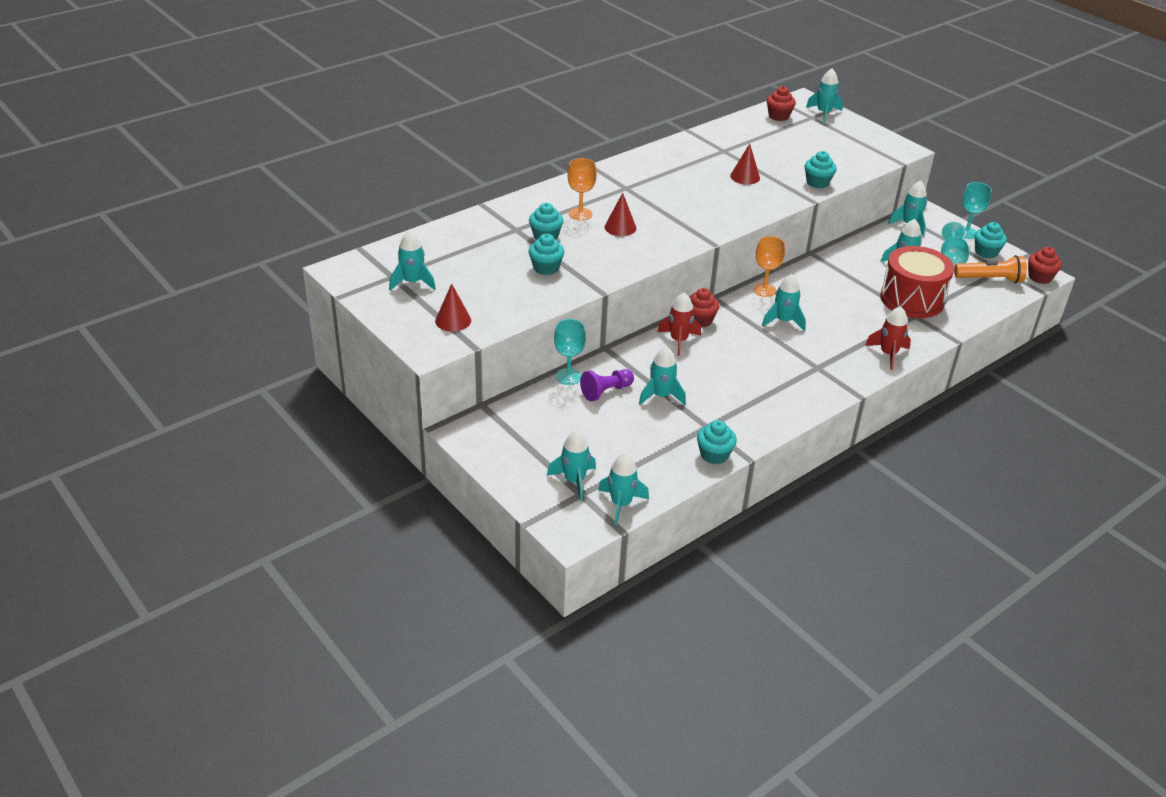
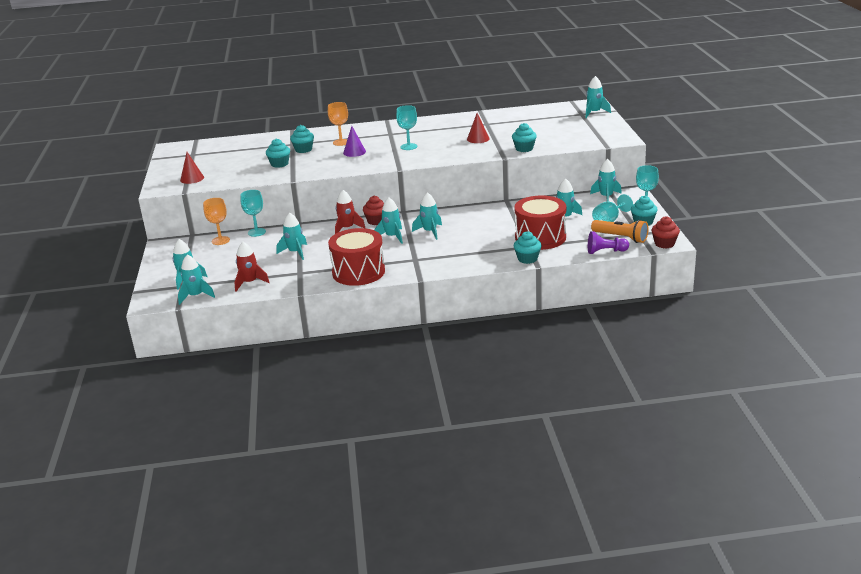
camera: 35 degrees right, 10 degrees down
(412, 282) = (198, 158): turquoise rocket -> turquoise rocket (392, 237)
(606, 391) = (267, 243): purple pawn -> purple pawn (605, 251)
(620, 227) = (354, 152): red cone -> purple cone
(678, 205) = (409, 147): none -> turquoise goblet
(714, 455) = (282, 287): turquoise cupcake -> turquoise cupcake (527, 259)
(764, 290) = (442, 213): orange goblet -> orange goblet (220, 240)
(777, 405) = (358, 272): none -> red drum
(778, 116) = (557, 110): red cupcake -> none
(888, 354) = (475, 263): red rocket -> red rocket (250, 282)

